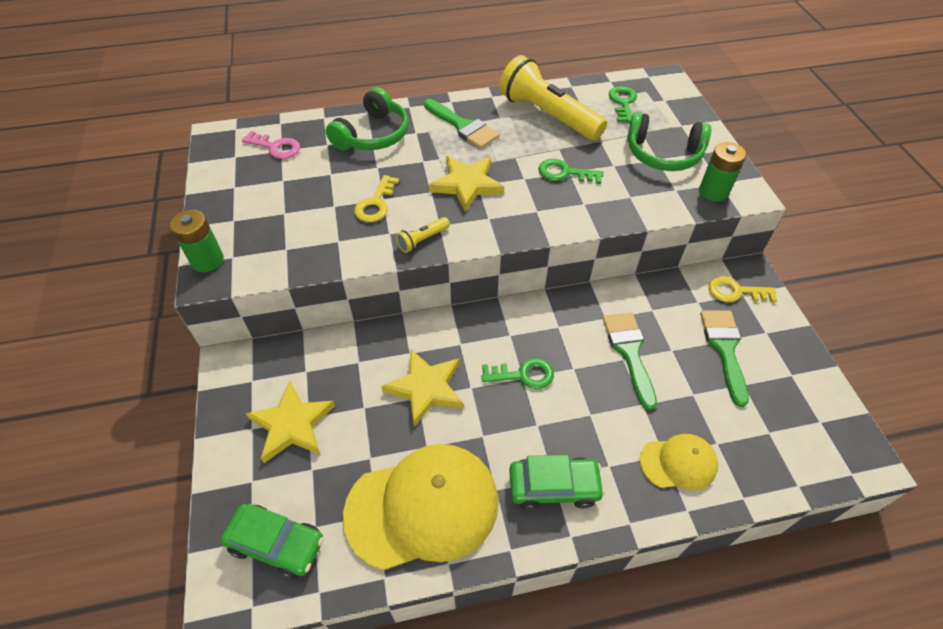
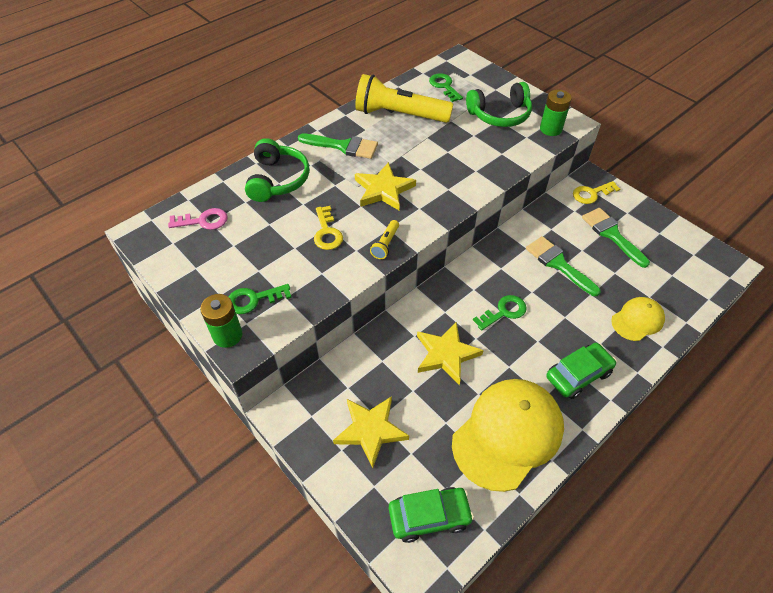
camera: 30 degrees left, 0 degrees up
(564, 173) = (445, 153): green key -> green key (254, 299)

